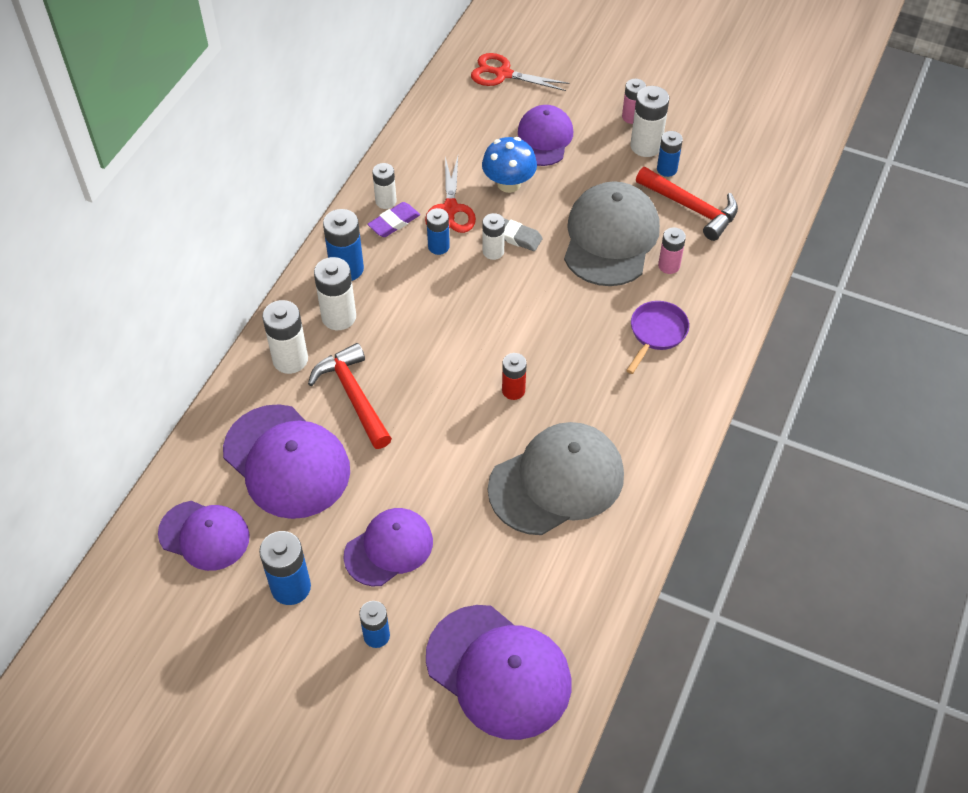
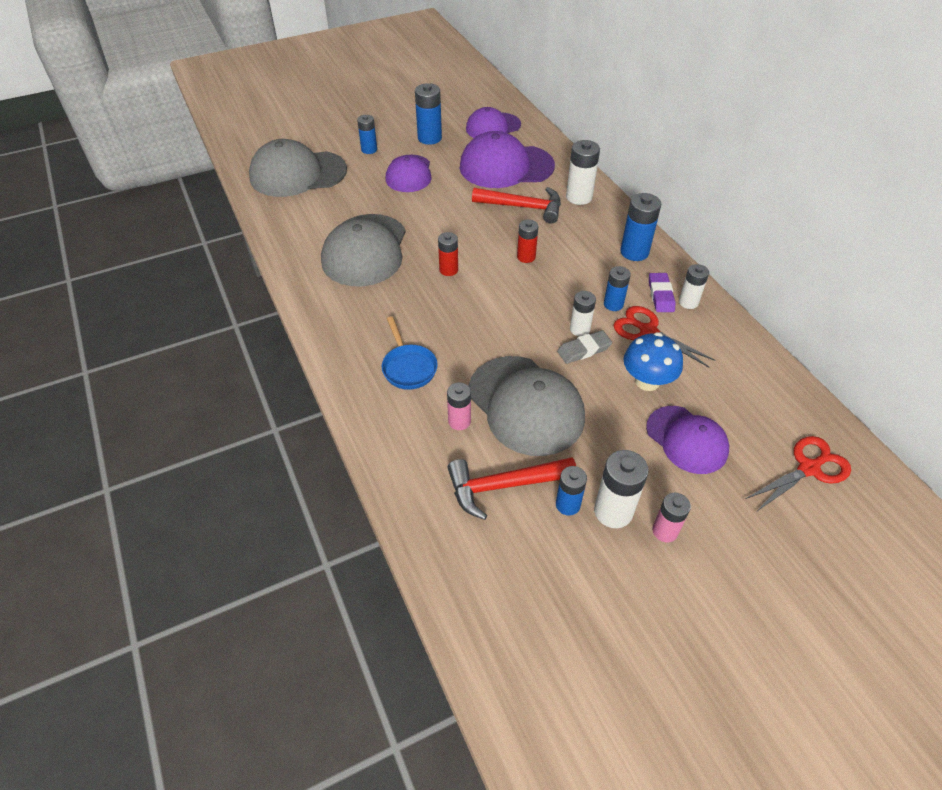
camera: 130 degrees right, 5 degrees down
(339, 317) = (593, 229): white battery -> none
(434, 343) = (526, 257): none -> red battery
(498, 671) = (298, 174): purple cap -> grey cap
(656, 333) = (408, 367): purple pan -> blue pan

